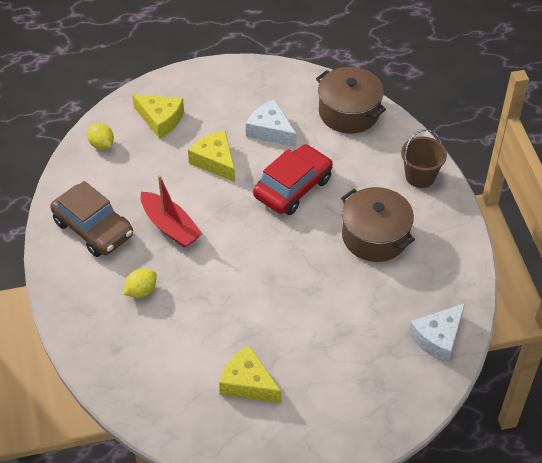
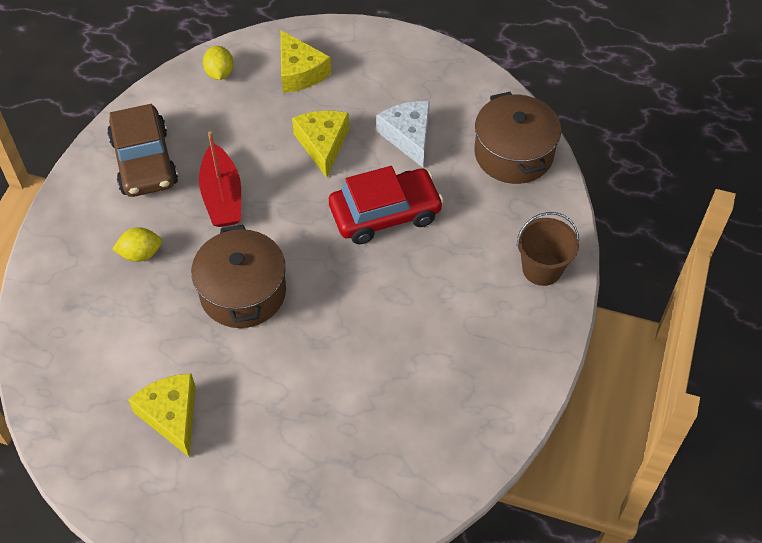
camera: 30 degrees right, 5 degrees up
(375, 236) = (436, 315): brown pot -> brown pot (243, 292)
(438, 338) = (419, 477): white cheese -> none

